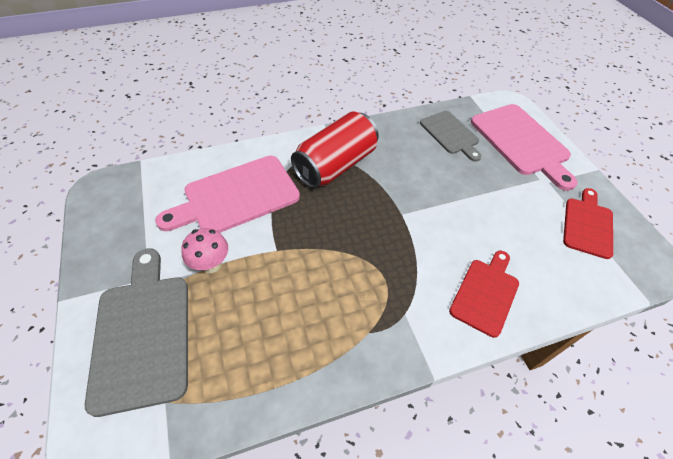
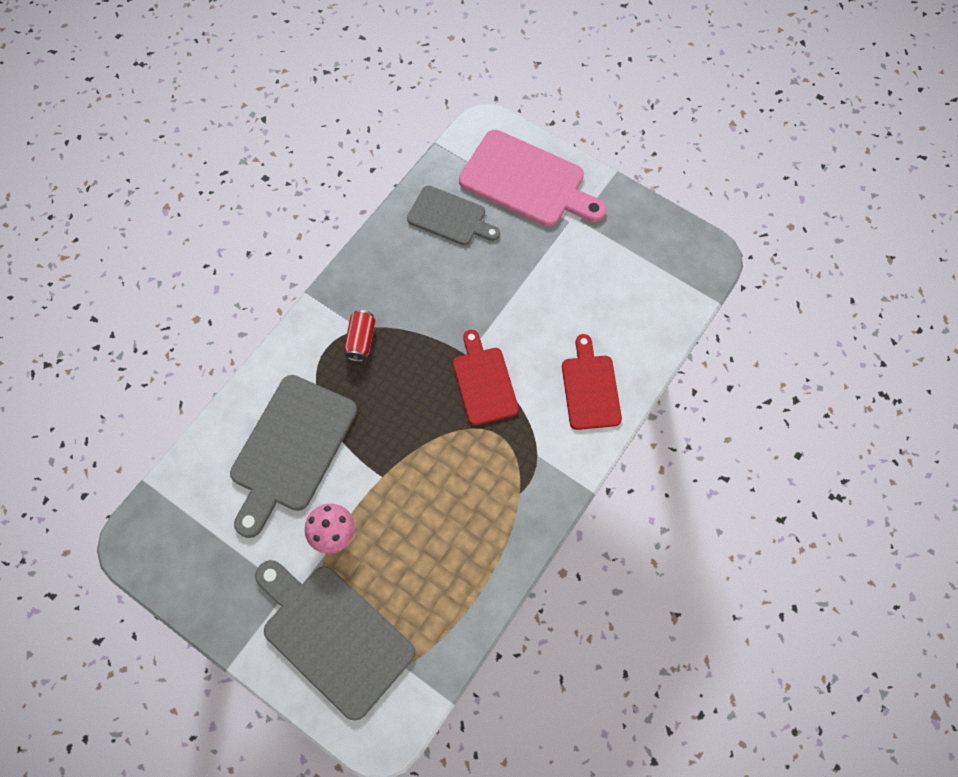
camera: 35 degrees left, 15 degrees up
(236, 196) = (291, 448): pink cutting board -> grey cutting board
(335, 165) = (361, 340): red can -> red can, size x0.45
(587, 225) = (637, 251): red cutting board -> red cutting board (483, 382)

